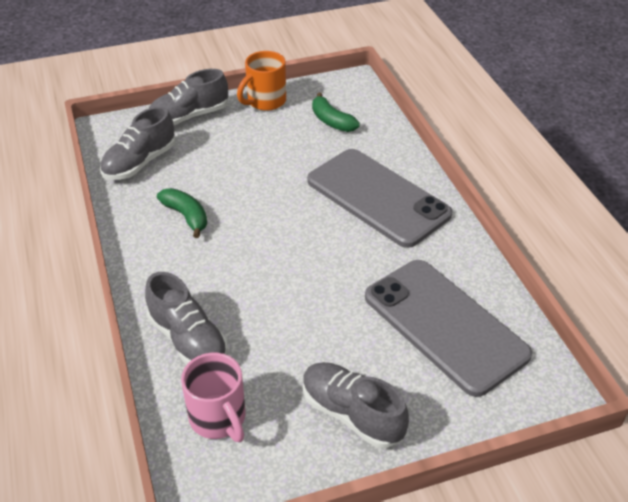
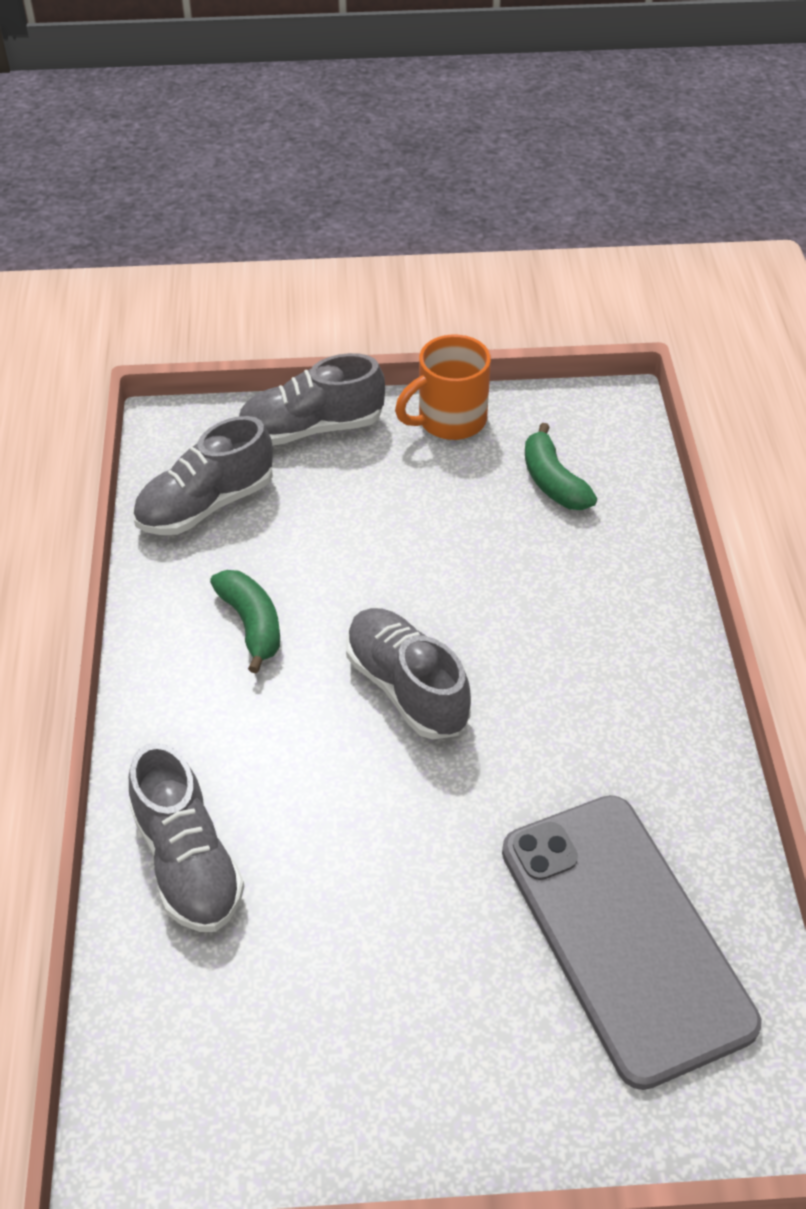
camera: 15 degrees right, 5 degrees up
(218, 418) = (194, 1021): pink mug -> none
(352, 414) = (412, 1068): grey shoe -> grey shoe (407, 688)
(377, 197) = (586, 653): grey phone -> none

